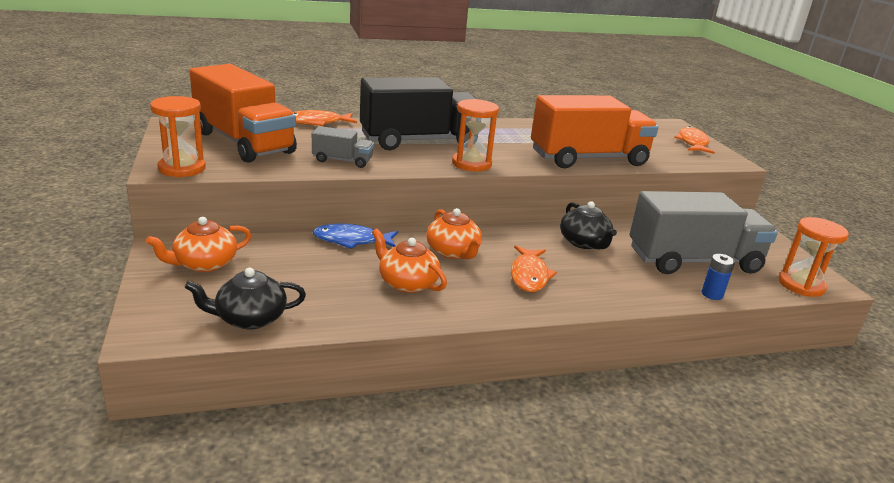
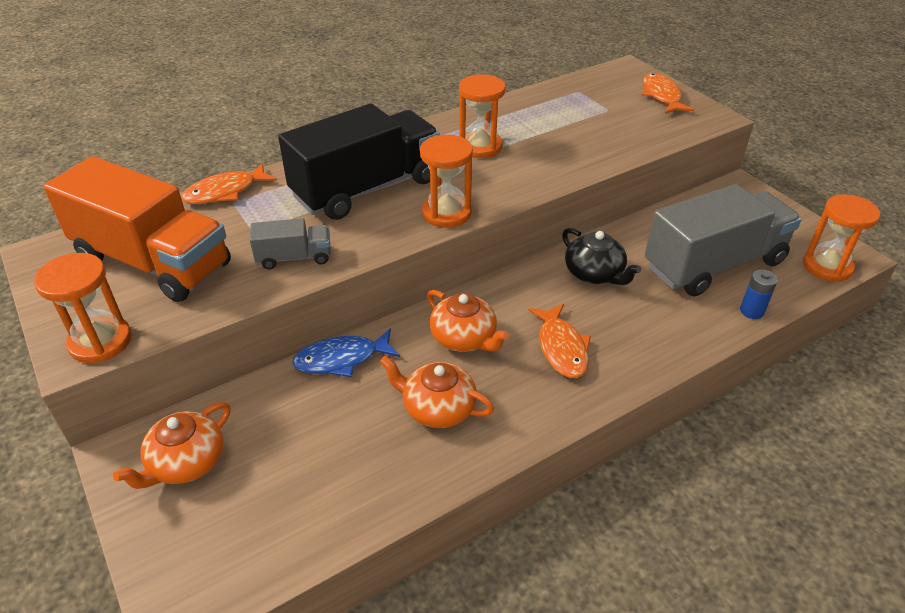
camera: 15 degrees left, 15 degrees up
(249, 318) = (288, 535): black teapot -> none
(522, 139) = (480, 146): none -> orange hourglass
(588, 159) = (568, 161): orange truck -> none

